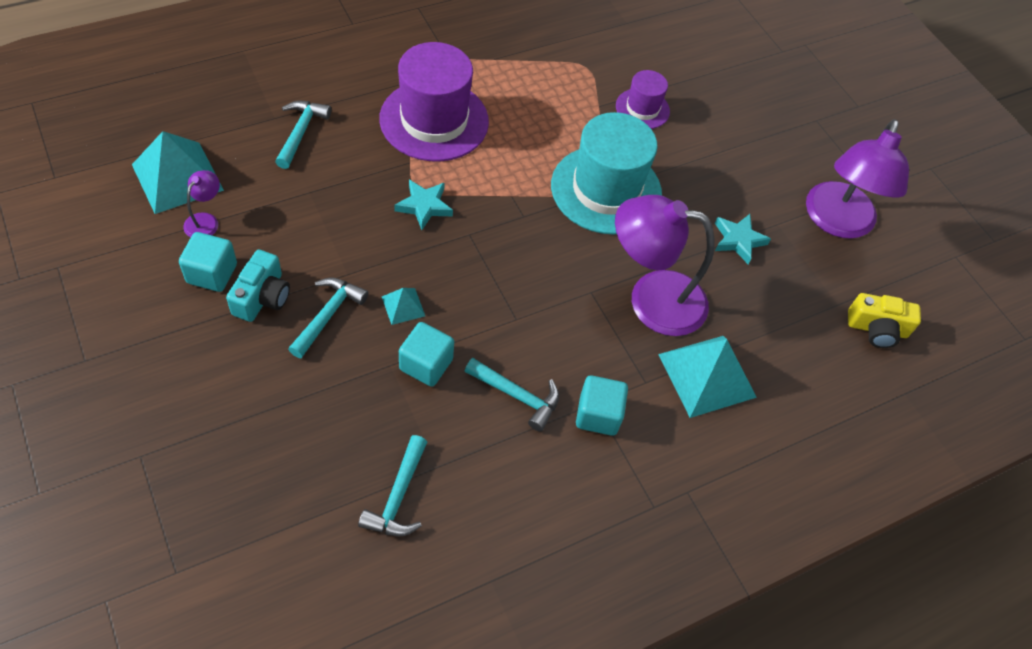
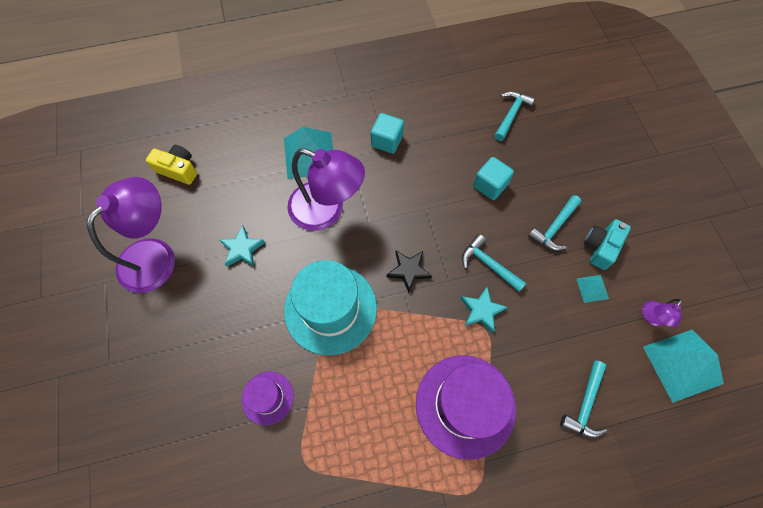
camera: 160 degrees left, 10 degrees up
(212, 273) = (638, 270): turquoise cube -> none
(403, 306) = (502, 228): turquoise pyramid -> turquoise pyramid (592, 288)
(517, 396) = (434, 158): turquoise hammer -> turquoise hammer (488, 264)
(522, 239) = (409, 271): none -> black star

